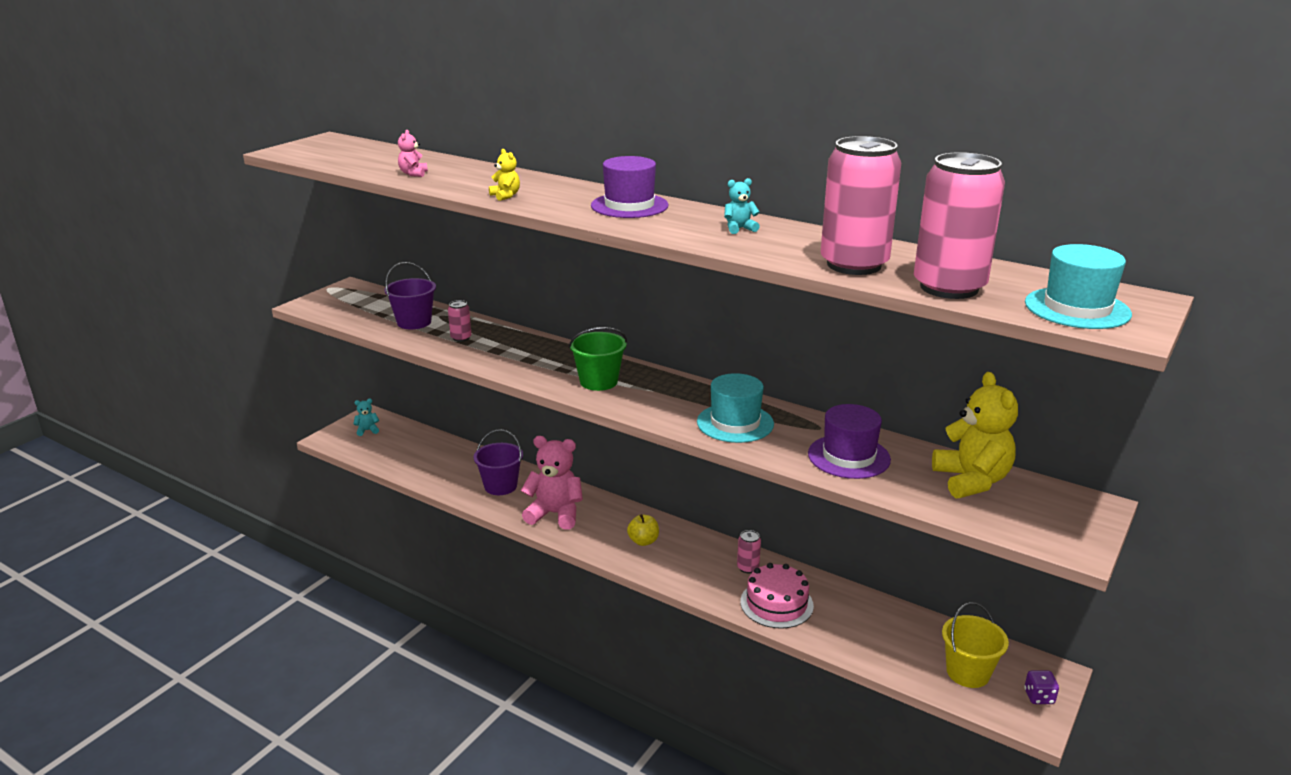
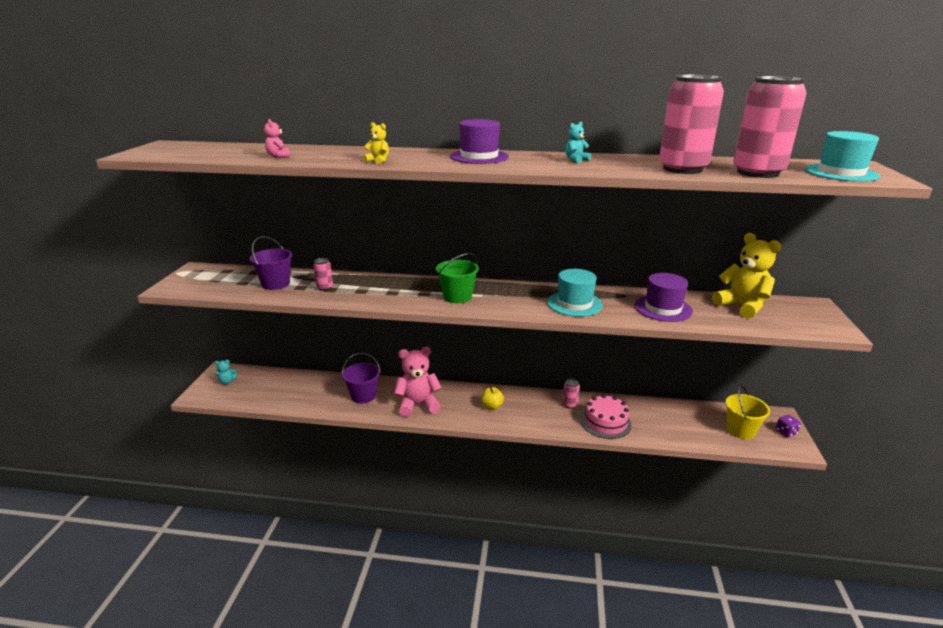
camera: 25 degrees left, 0 degrees up
(367, 430) = (227, 381): turquoise teddy bear -> turquoise teddy bear turned 150 degrees counterclockwise

